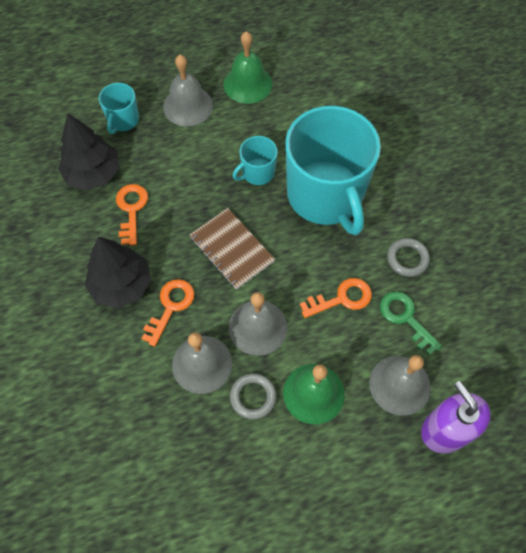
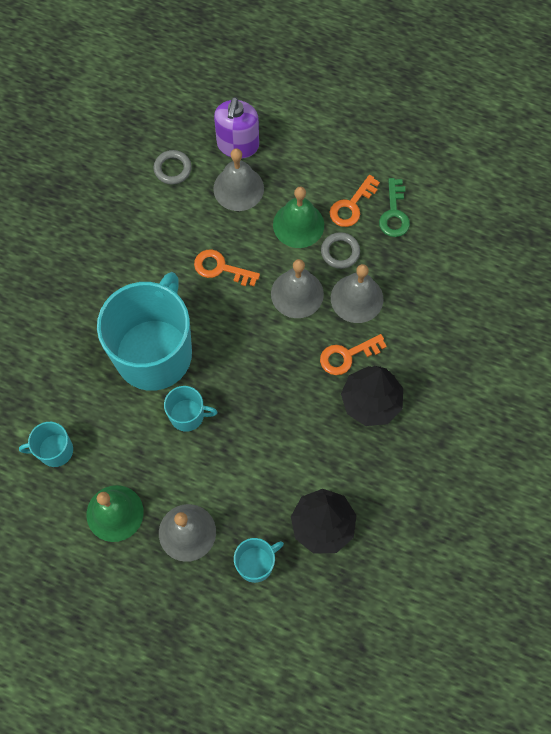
camera: 140 degrees left, 5 degrees up
(131, 210) = (316, 462): orange key -> orange key (351, 205)
(231, 249) = (266, 365): brown notebook -> none
(326, 89) = (54, 450): none -> turquoise mug
(405, 318) = (191, 223): green key -> green key (394, 213)
(407, 259) = (147, 259): grey ring -> grey ring (172, 169)

